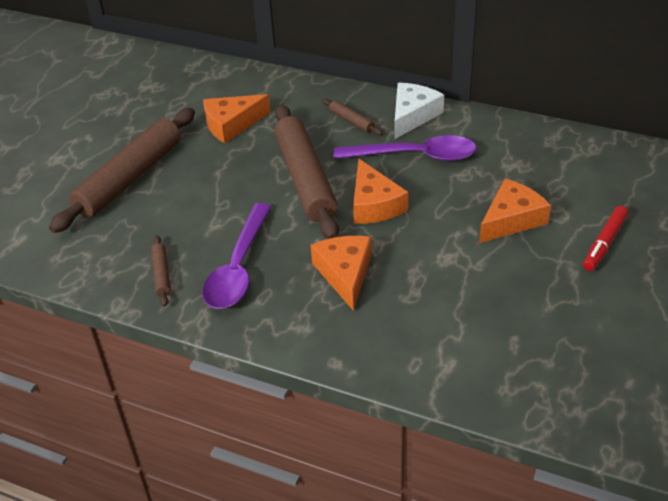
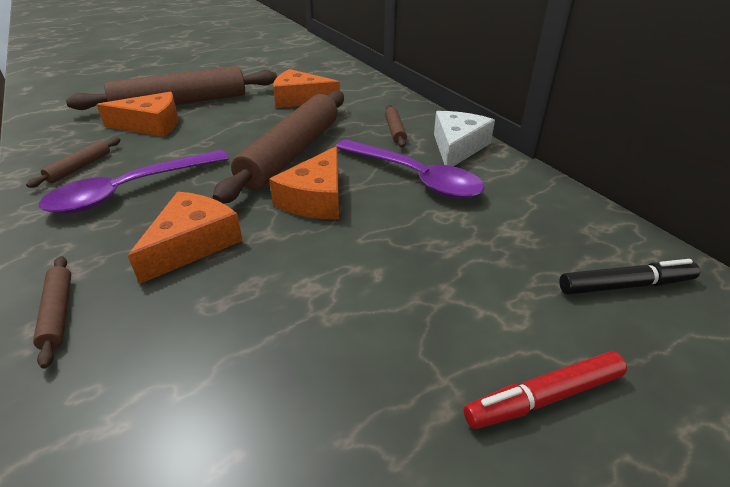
camera: 35 degrees right, 5 degrees down
(336, 349) = (58, 313): none -> brown rolling pin
(412, 116) = (457, 147): white cheese -> white cheese turned 45 degrees counterclockwise
(511, 219) = (440, 288): orange cheese -> orange cheese (151, 125)
(592, 169) = (625, 285): none -> black marker

